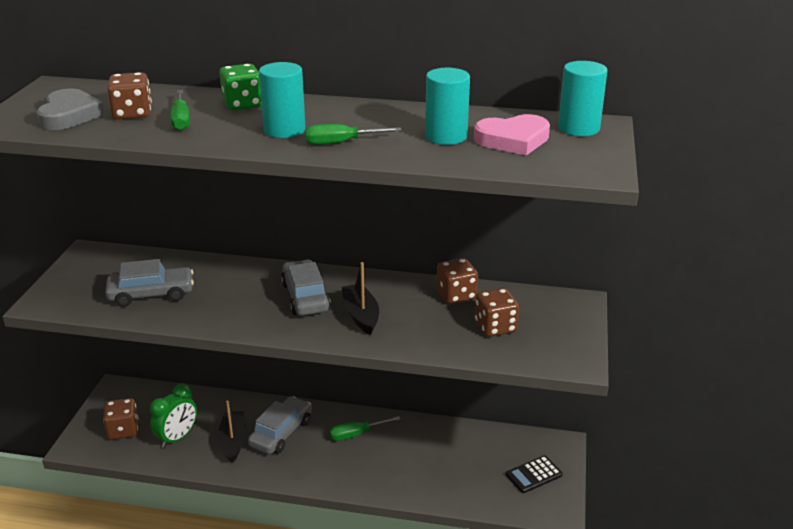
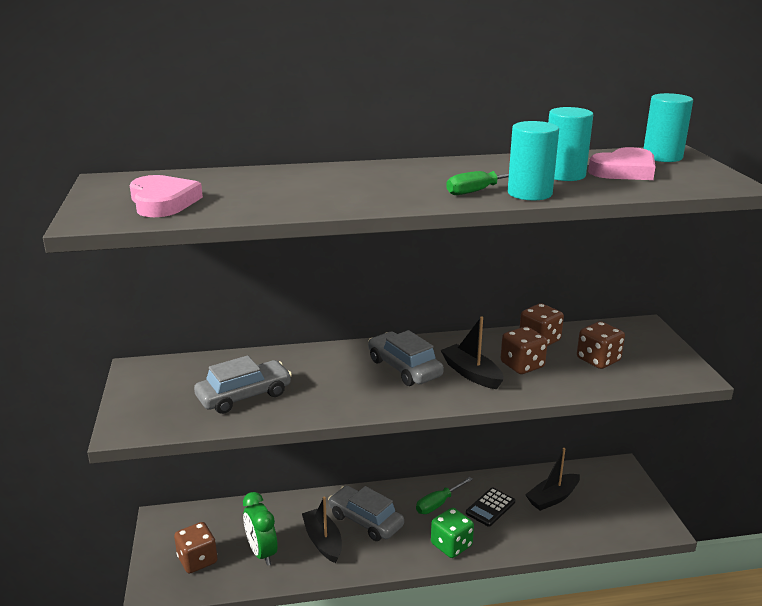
camera: 20 degrees left, 5 degrees down
(69, 115) = (163, 202): grey heart -> pink heart
(132, 114) = (232, 193): brown dice -> brown dice (522, 365)
(177, 438) = (262, 552): green clock -> green clock turned 135 degrees clockwise
(181, 120) = (293, 192): green screwdriver -> none
(243, 104) = (337, 173): green dice -> green dice (451, 545)
(281, 433) = (365, 520): grey car -> grey car turned 60 degrees counterclockwise
(284, 130) = (409, 188): turquoise cylinder -> turquoise cylinder (529, 193)
(469, 456) = (552, 498): none -> black boat
(534, 475) = (618, 500): black calculator -> black calculator (490, 507)

